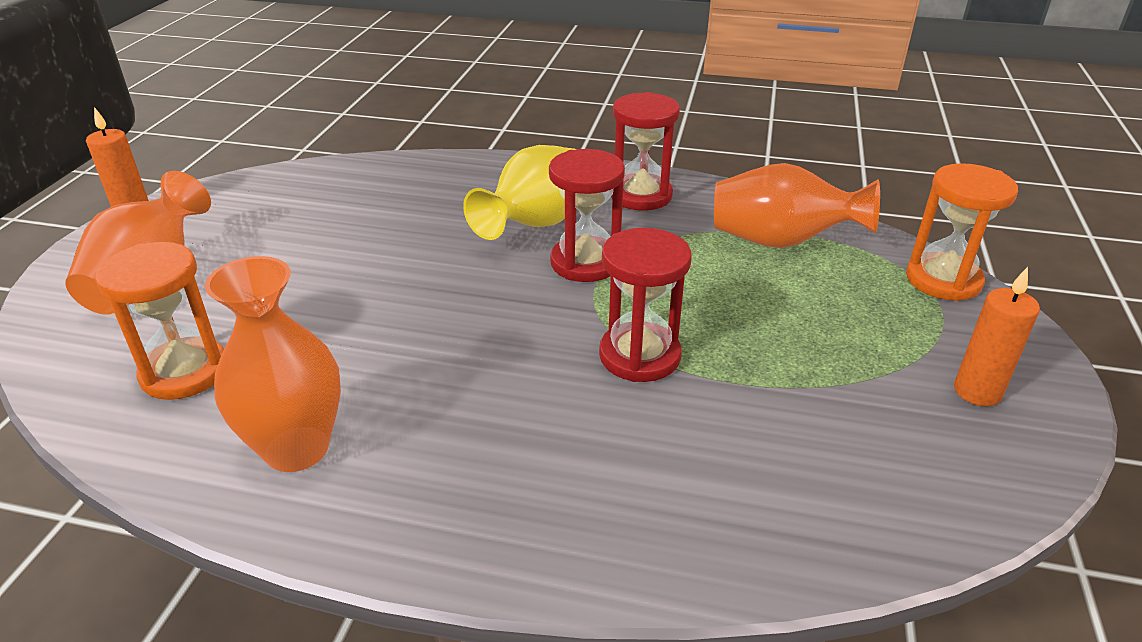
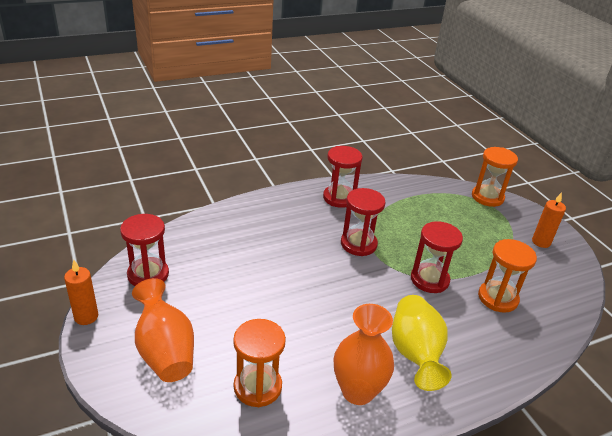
camera: 40 degrees left, 0 degrees up
(256, 197) = (148, 274): none -> red hourglass
(537, 223) = (313, 231): yellow vase -> yellow vase (415, 354)
(739, 439) = (498, 298): none -> orange hourglass
(780, 241) = (418, 201): orange vase -> none

